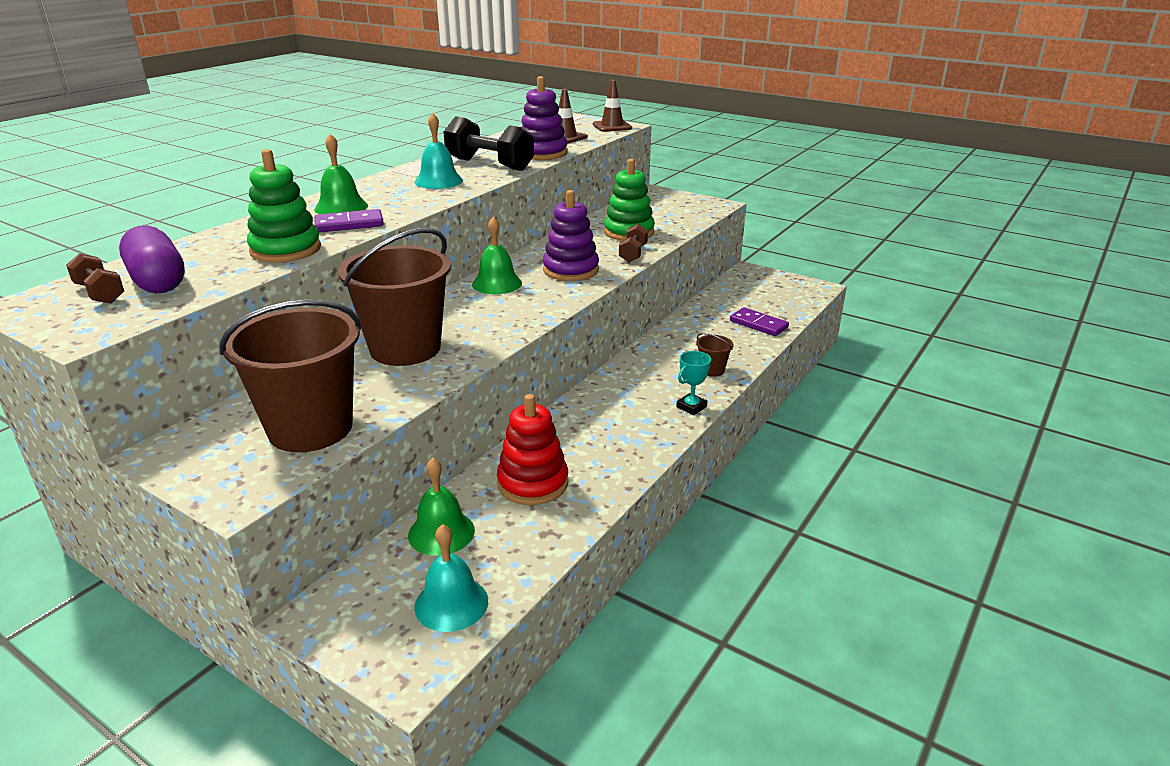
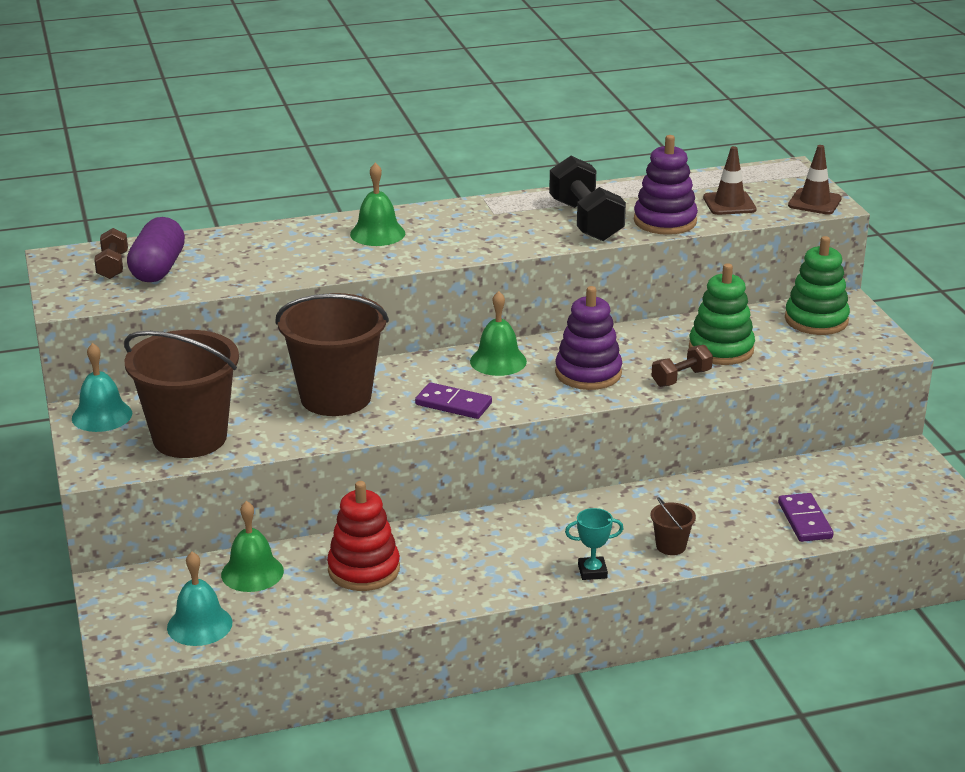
camera: 40 degrees right, 0 degrees up
(285, 250) = (276, 269): green stacking toy -> green stacking toy (816, 320)
(349, 224) = (357, 257): purple domino -> purple domino (453, 404)
(438, 181) = (504, 228): turquoise bell -> turquoise bell (102, 415)

